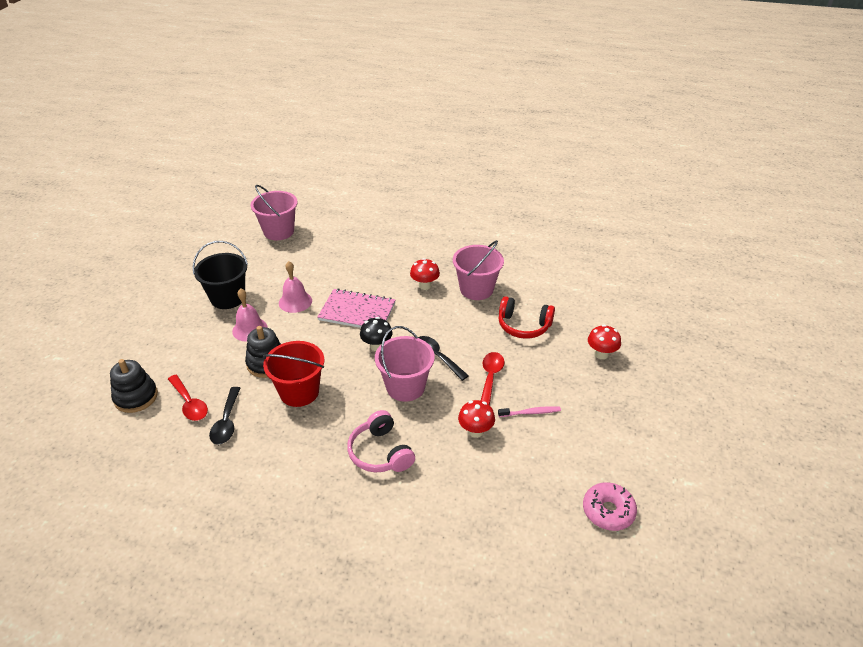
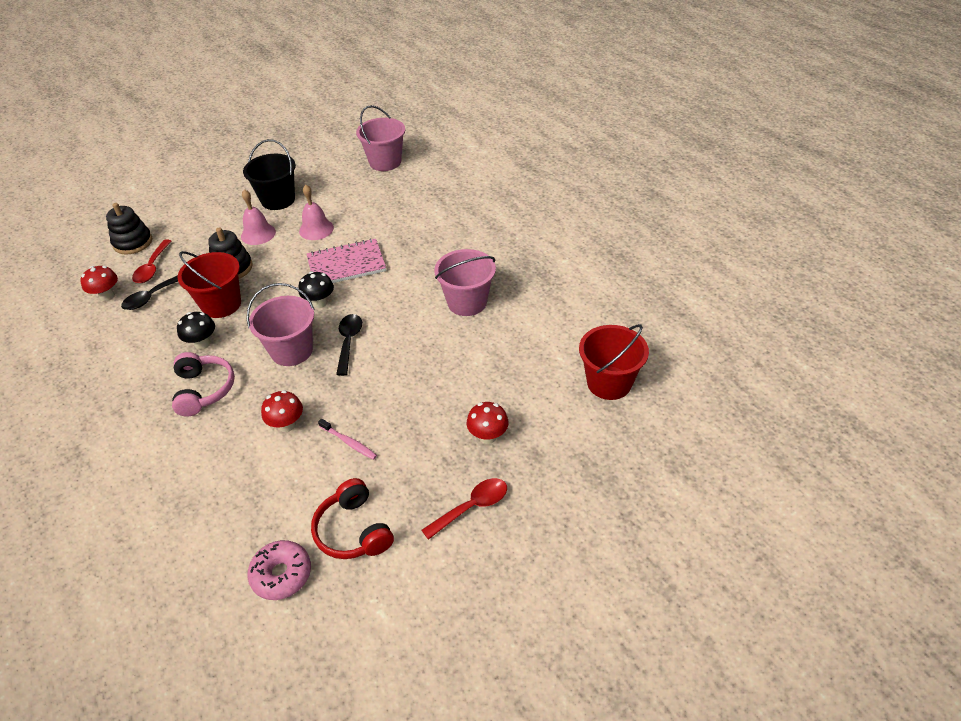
camera: 45 degrees right, 5 degrees up
(327, 425) = (202, 343): none -> black mushroom
(357, 312) = (346, 264): pink notebook -> pink notebook turned 75 degrees counterclockwise
(380, 452) = (204, 390): pink headphones -> pink headphones turned 150 degrees clockwise
(425, 286) = (429, 273): red mushroom -> red mushroom (107, 296)
(490, 377) = (363, 389): red spoon -> red spoon (472, 507)
(523, 326) = (458, 362): red headphones -> red headphones (353, 530)
(618, 286) = (609, 383): none -> red bucket

